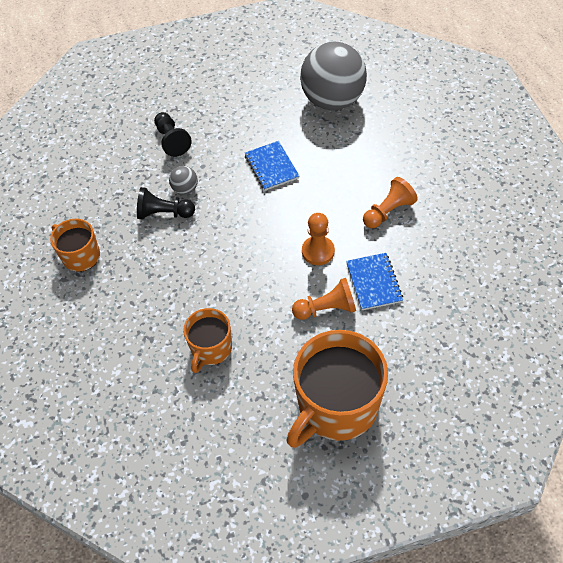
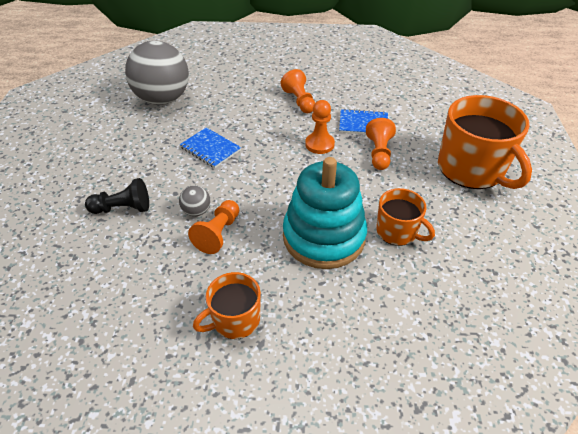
camera: 75 degrees left, 10 degrees down
(164, 213) = (218, 233): black pawn -> orange pawn
(185, 290) = (324, 237): none -> turquoise stacking toy
(271, 167) = (210, 149): blue notebook -> blue notebook turned 45 degrees clockwise

